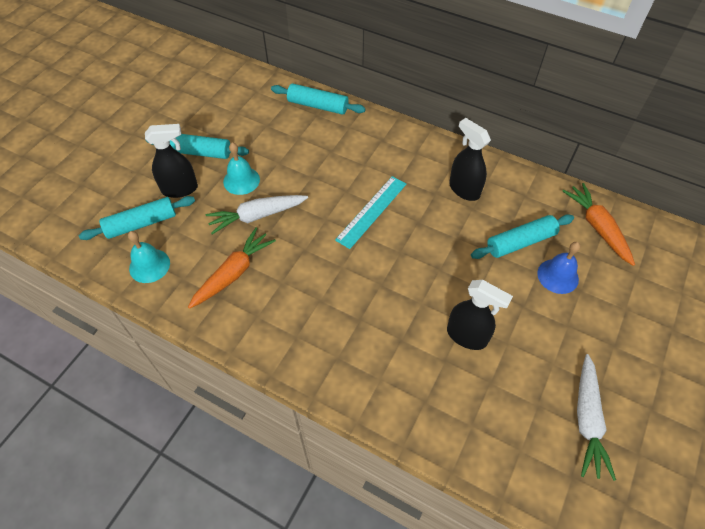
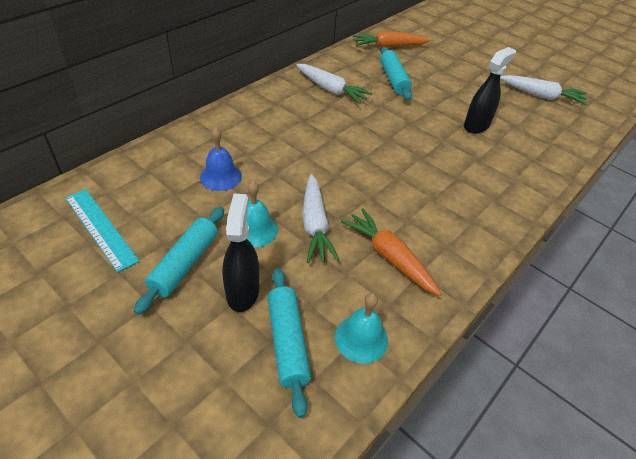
camera: 80 degrees left, 10 degrees down
(318, 106) = (170, 148): turquoise rolling pin -> none
(372, 211) = (337, 144): turquoise ruler -> turquoise ruler (101, 228)
(464, 189) = (331, 90): black spray bottle -> white carrot
(558, 276) = (428, 73): blue bell -> blue bell (221, 176)

